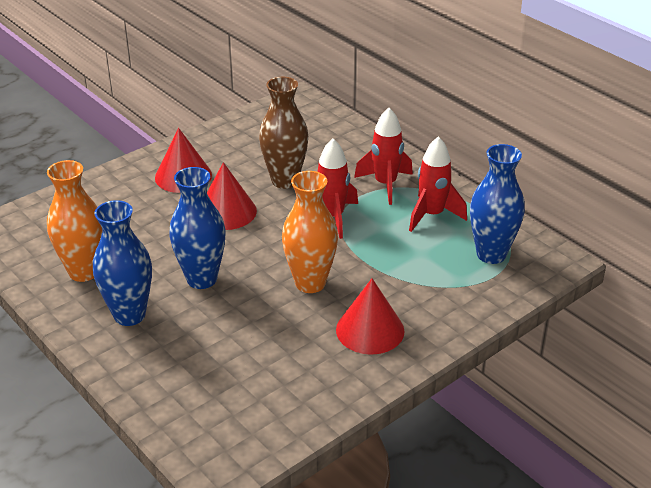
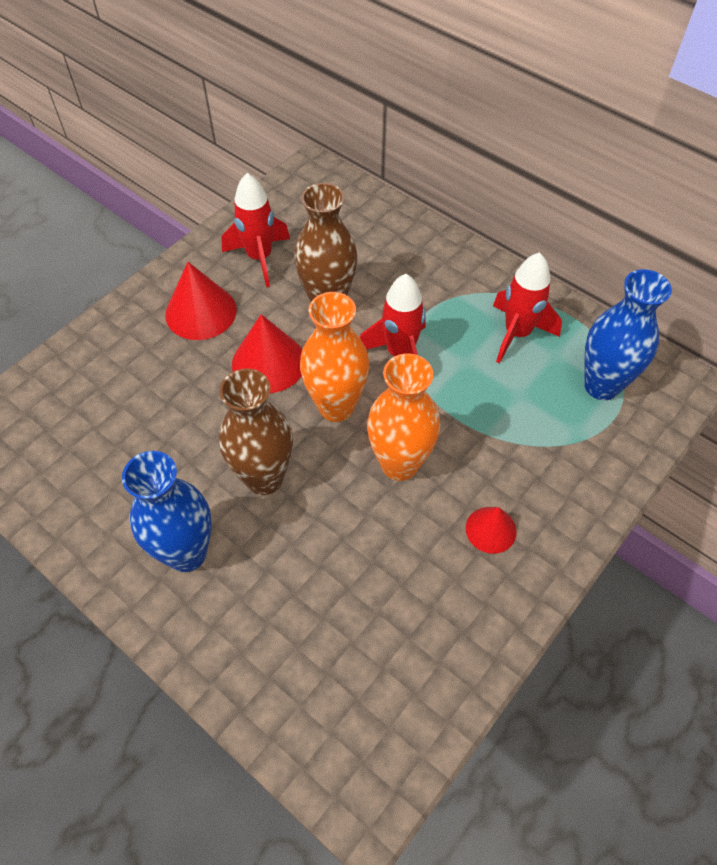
camera: 10 degrees left, 20 degrees up
(84, 272) = (111, 489): orange vase -> orange vase (336, 407)
(202, 279) = (264, 478): blue vase -> brown vase
(370, 330) = (491, 529): red cone -> red cone, size x0.60
(385, 185) = (450, 293): red rocket -> red rocket (259, 258)

